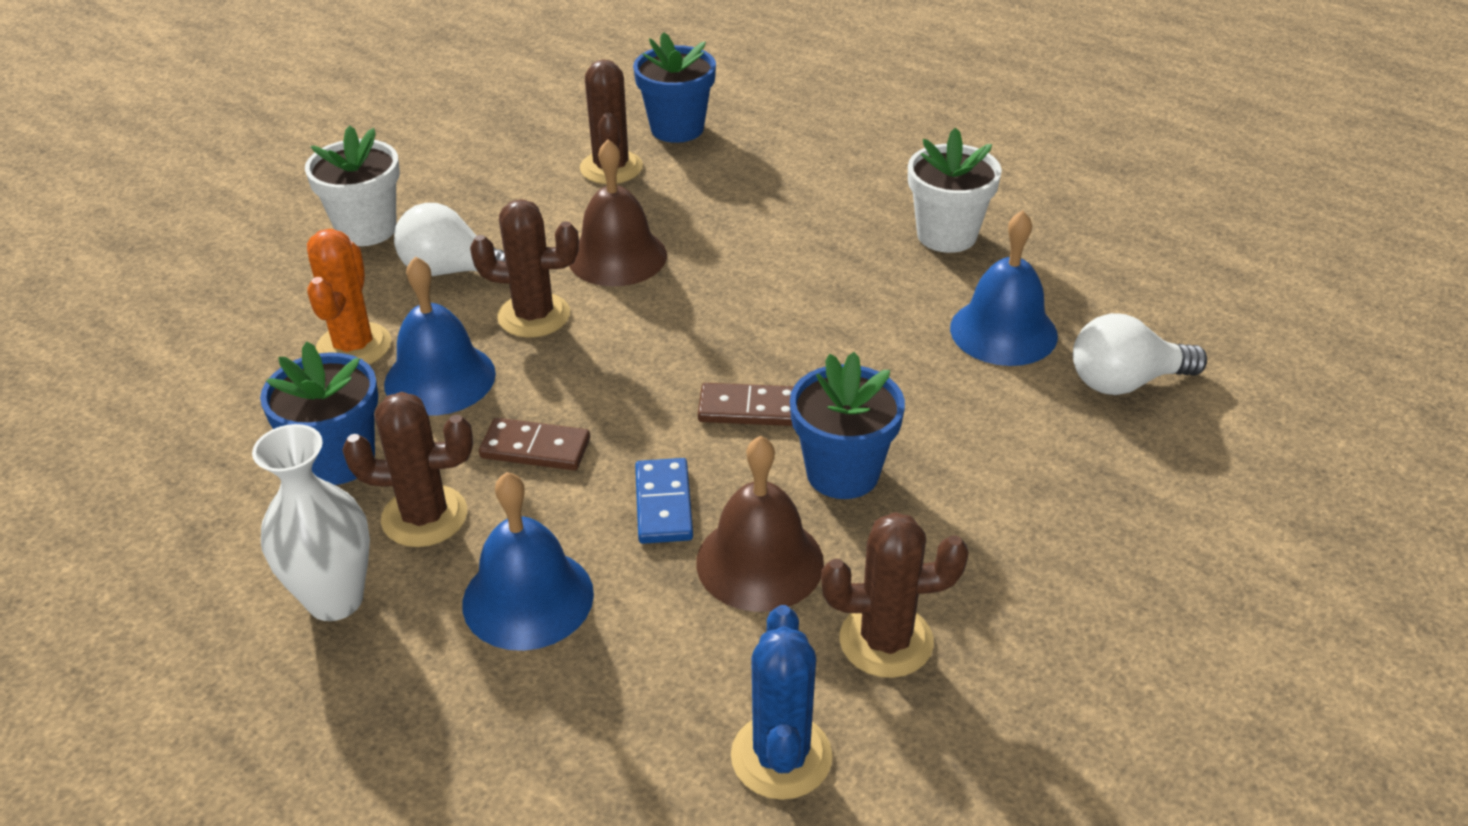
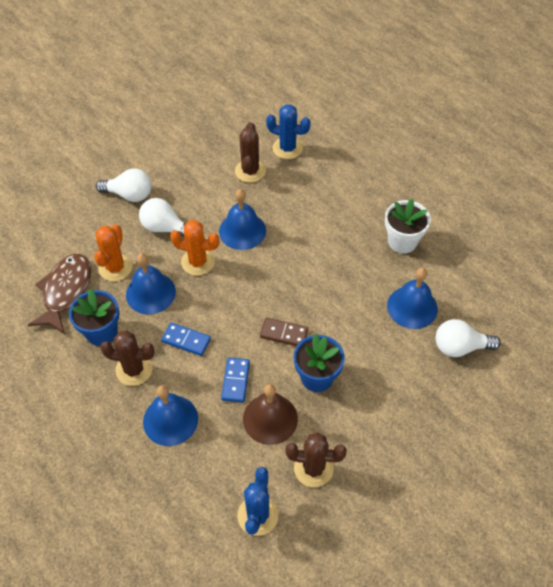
camera: 10 degrees right, 15 degrees up
(246, 400) = (66, 291): none -> brown fish
(335, 599) = (92, 406): white vase -> none
(366, 229) = (129, 195): white flower pot -> white light bulb
(534, 316) = (198, 262): brown cactus -> orange cactus
(535, 448) = (186, 340): brown domino -> blue domino
(617, 256) = (242, 230): brown bell -> blue bell
(677, 128) = (287, 148): blue flower pot -> blue cactus

